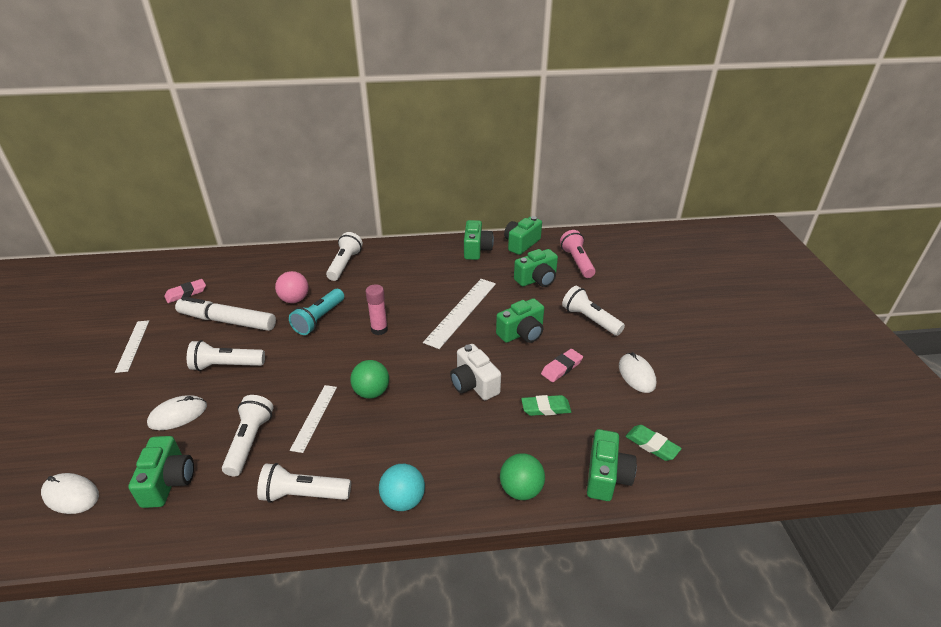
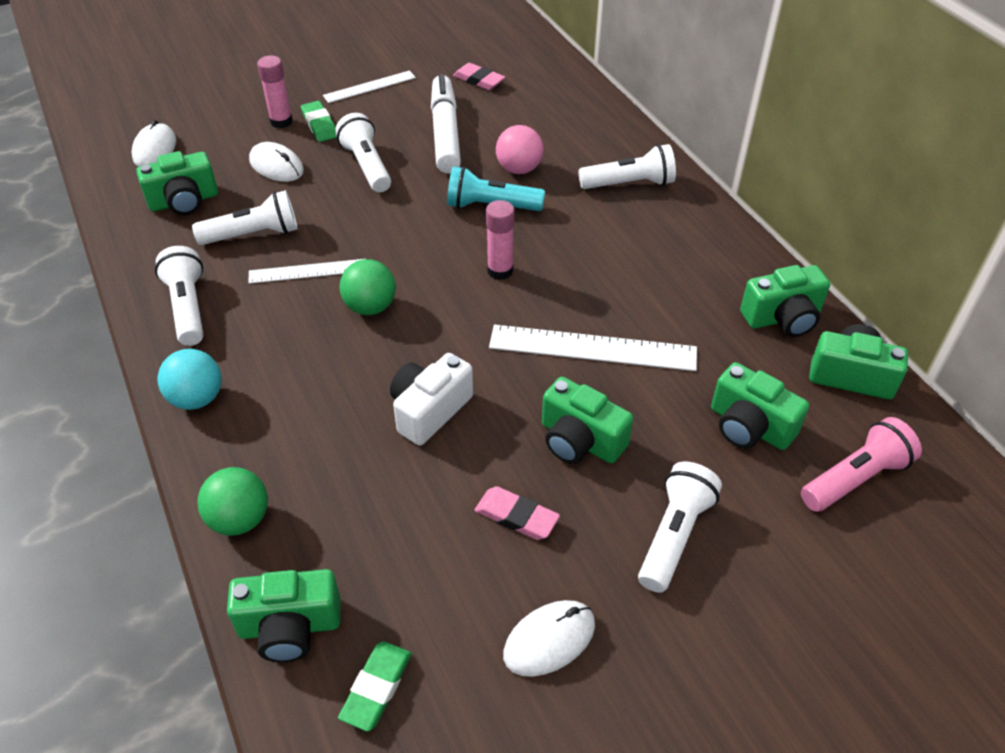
camera: 70 degrees right, 10 degrees up
(123, 403) = (281, 122): none -> pink glue stick
(545, 408) = (411, 514): green eraser -> green eraser (319, 125)

